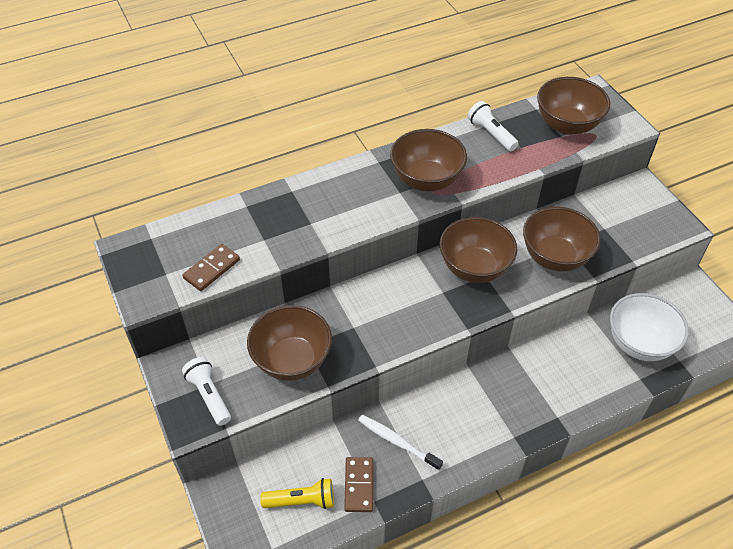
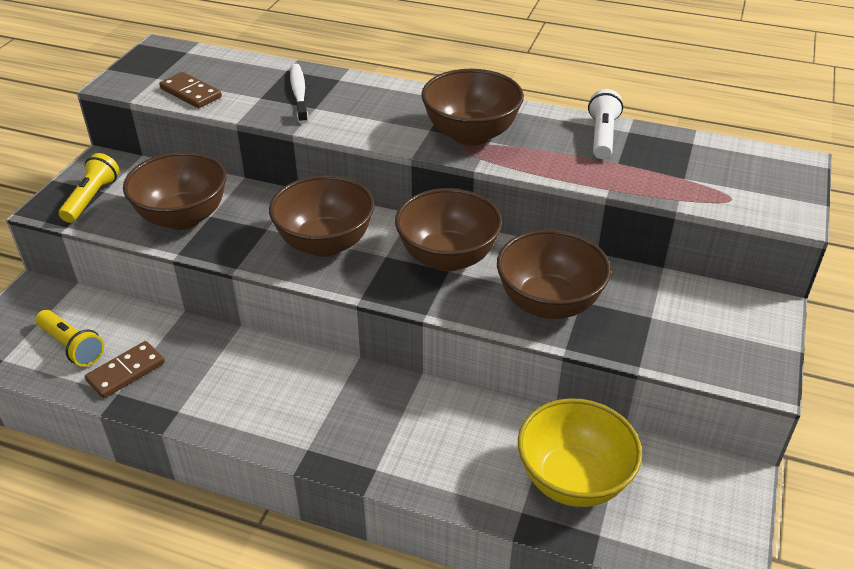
camera: 45 degrees right, 10 degrees down
(209, 395) = (92, 198): white flashlight -> yellow flashlight
(212, 269) = (190, 93): brown domino -> brown domino turned 45 degrees clockwise
(397, 442) = (204, 367): white toothbrush -> white toothbrush (299, 93)
(567, 125) = (707, 173): brown bowl -> brown bowl (325, 243)
(639, 343) = (573, 480): white bowl -> yellow bowl

